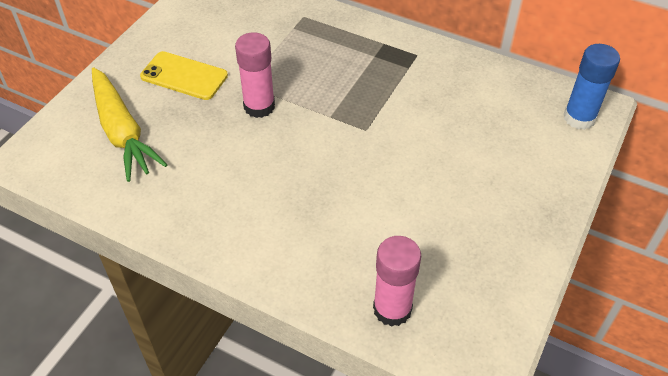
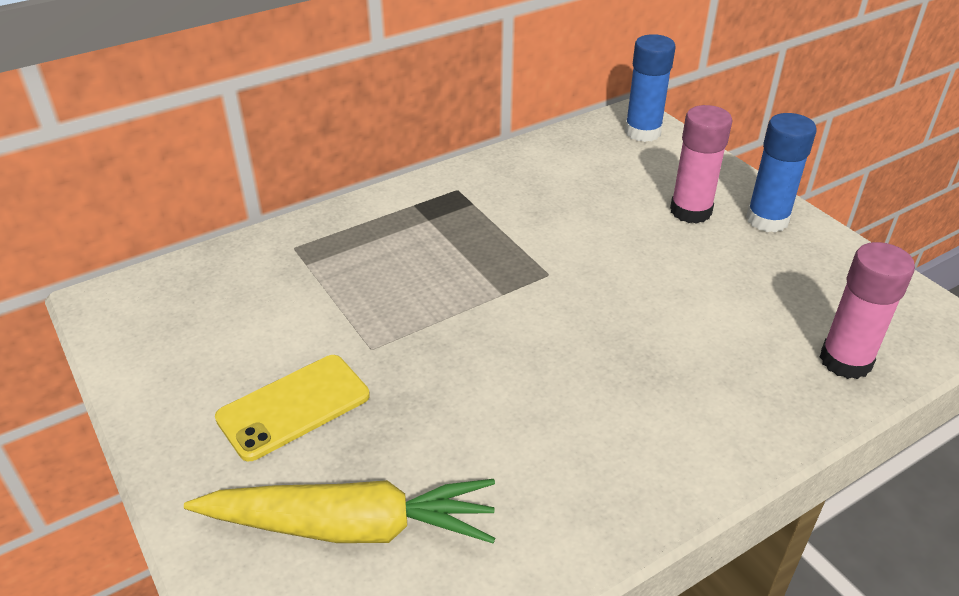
camera: 60 degrees left, 10 degrees down
(259, 106) = (430, 350): pink glue stick -> pink glue stick (690, 211)
(527, 224) = (767, 220): none -> blue glue stick

